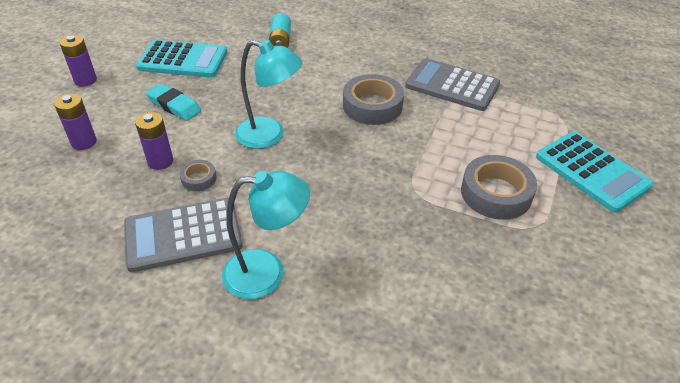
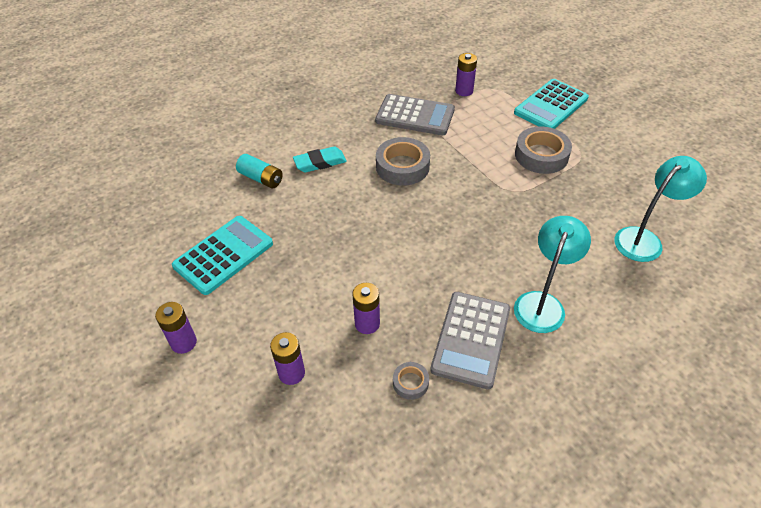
camera: 55 degrees left, 5 degrees up
(174, 105) = (292, 286): turquoise eraser -> turquoise eraser (320, 162)
(199, 179) = (410, 305): grey tape -> grey tape (410, 383)
(269, 135) = (390, 240): turquoise lamp -> turquoise lamp (644, 239)
(452, 85) = (415, 116): grey calculator -> grey calculator turned 135 degrees counterclockwise
(530, 101) = (464, 91): none -> purple battery
(591, 171) = (551, 106): turquoise calculator -> turquoise calculator turned 135 degrees clockwise

